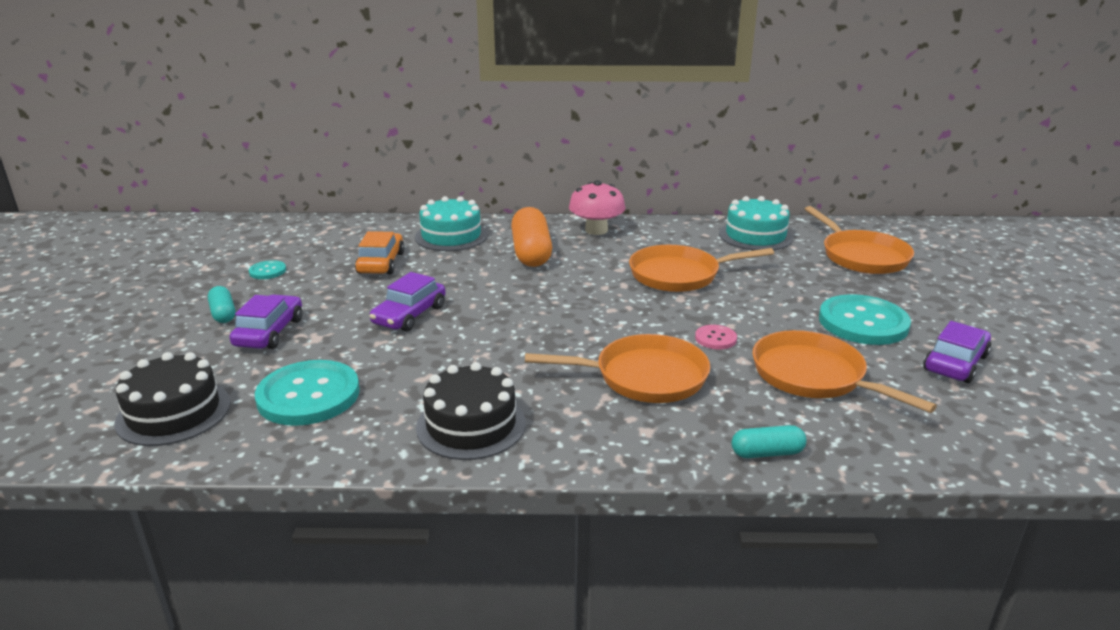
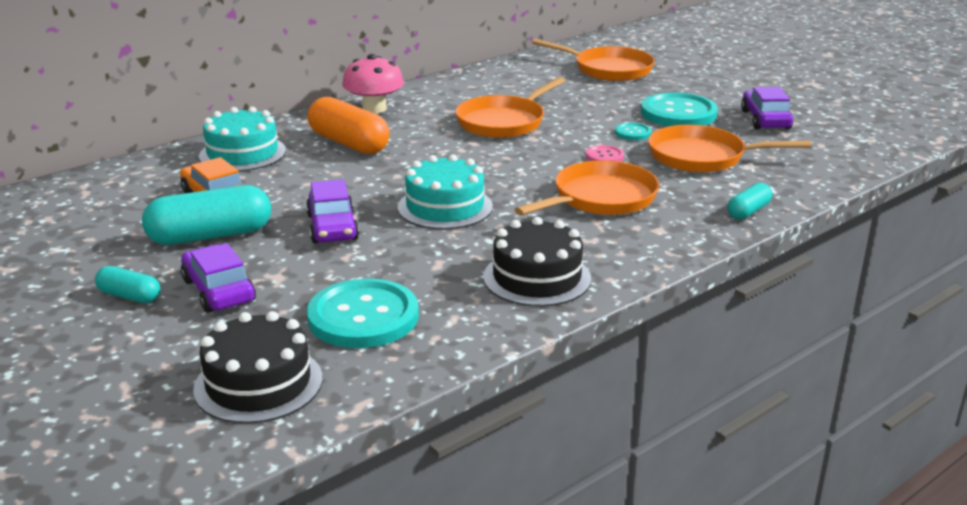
camera: 40 degrees left, 0 degrees up
(267, 271) = (98, 245): turquoise button -> turquoise button (633, 133)
(332, 290) = (210, 236): none -> turquoise capsule
(755, 236) = (511, 76): turquoise cake -> turquoise cake (445, 207)

